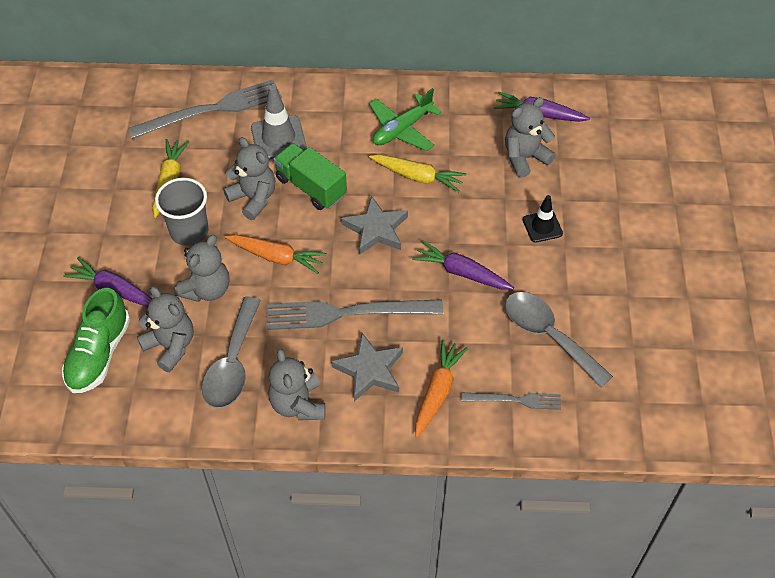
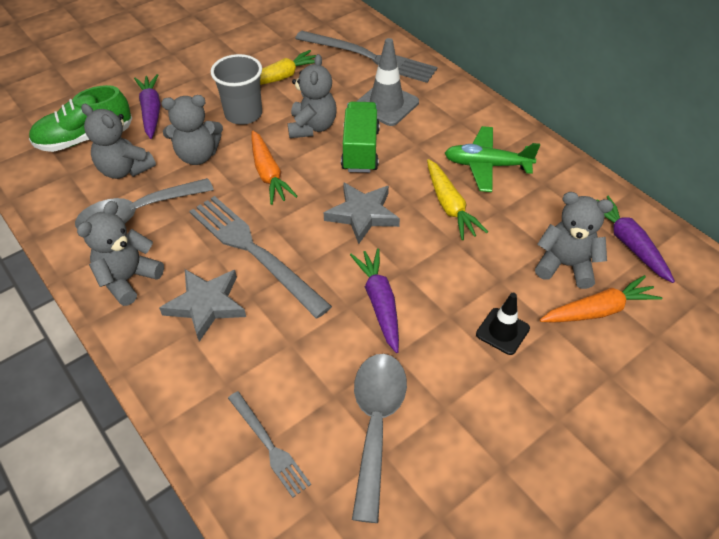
camera: 50 degrees right, 5 degrees down
(171, 346) = (124, 169): grey teddy bear -> grey teddy bear turned 120 degrees clockwise
(437, 391) = (224, 371): orange carrot -> orange carrot (598, 310)

